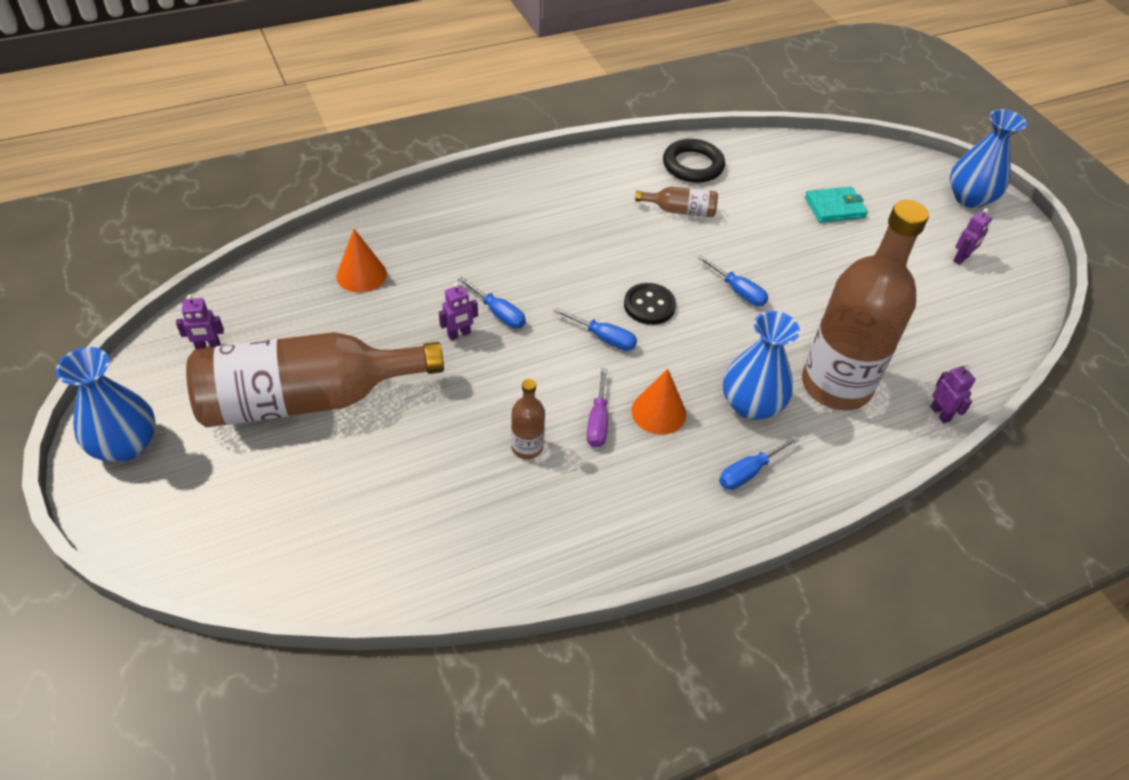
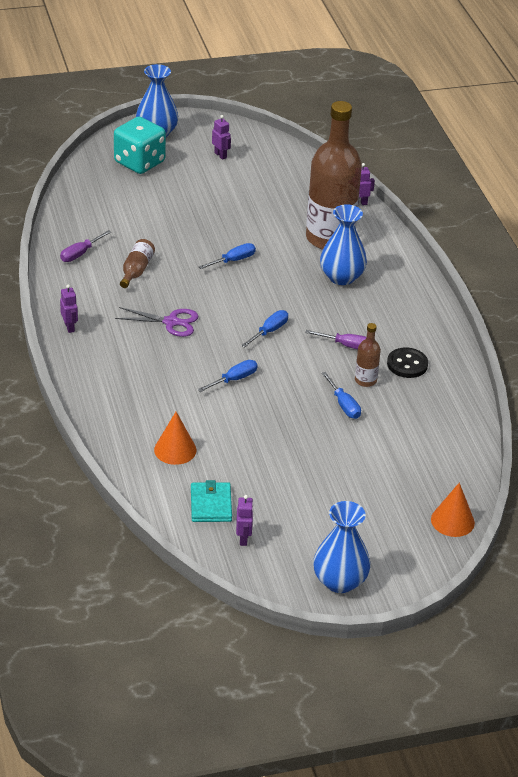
camera: 80 degrees left, 10 degrees down
(307, 399) = (307, 484): brown bottle -> none
(459, 334) = (253, 402): purple robot -> purple robot (69, 327)
(593, 248) = (171, 322): none -> purple scissors
(649, 305) = (240, 304): black button -> black button (407, 364)
(658, 412) = (342, 318): orange cone -> orange cone (452, 521)
(693, 165) = (80, 253): black ring -> purple screwdriver
(749, 472) = (396, 289): blue screwdriver -> blue screwdriver (343, 405)
(834, 207) = (152, 196): turquoise wallet -> turquoise wallet (211, 505)
(897, 190) = (139, 162): none -> turquoise dice

